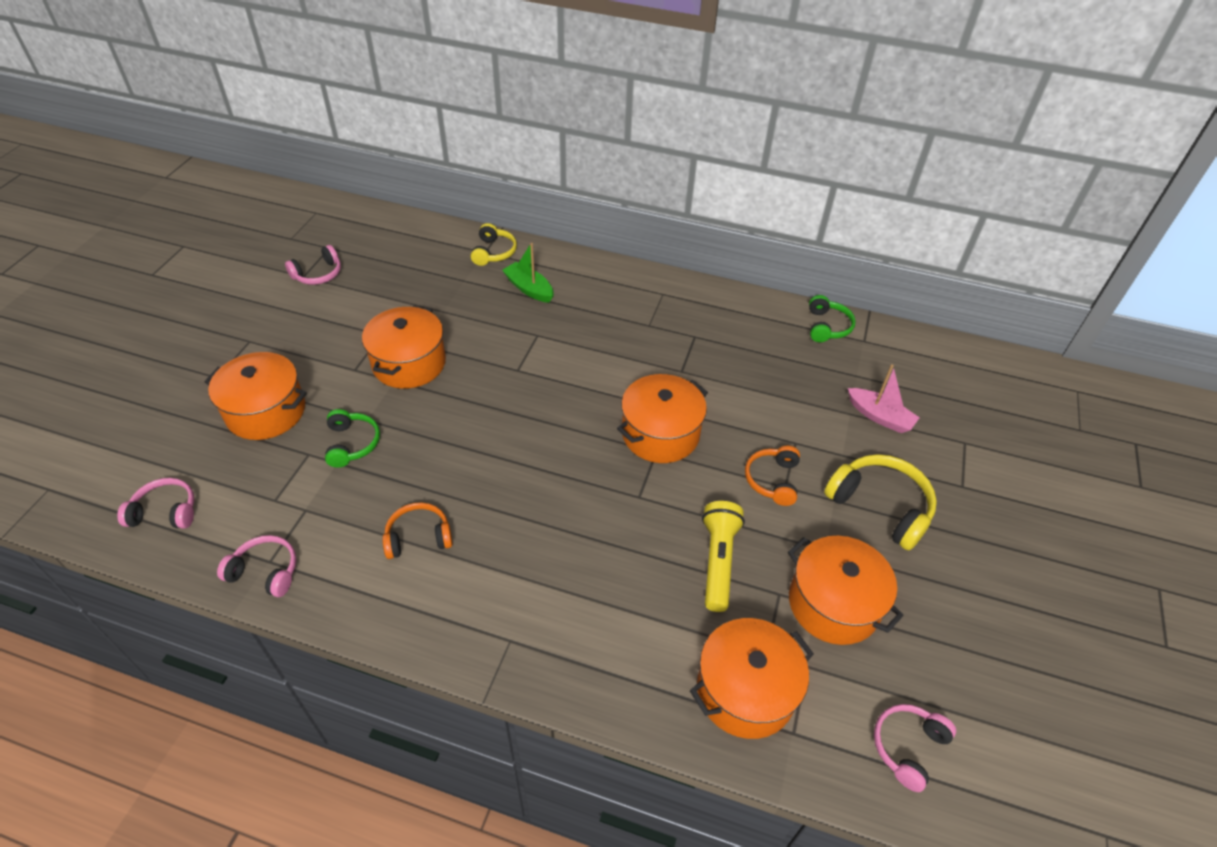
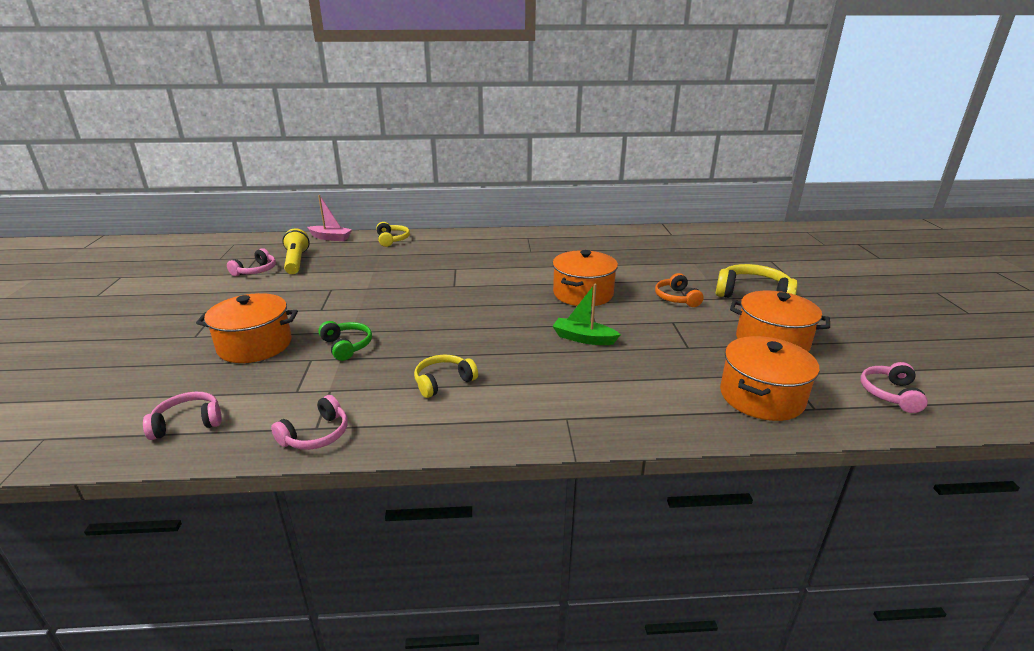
camera: 20 degrees left, 20 degrees down
(265, 571) = (316, 435): pink headphones -> pink headphones turned 135 degrees clockwise
(409, 363) = (365, 298): orange pot -> none
(418, 537) = (443, 382): orange headphones -> yellow headphones
(529, 289) = (432, 250): green boat -> green boat (583, 338)
(718, 561) = (679, 341): yellow flashlight -> yellow flashlight (296, 261)
(827, 326) = (644, 233): green headphones -> none
(879, 416) = (712, 260): pink boat -> pink boat (330, 238)

